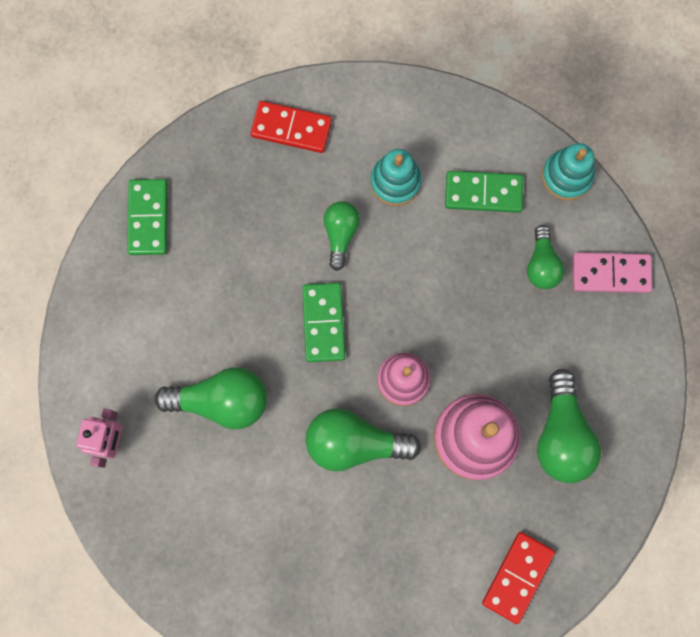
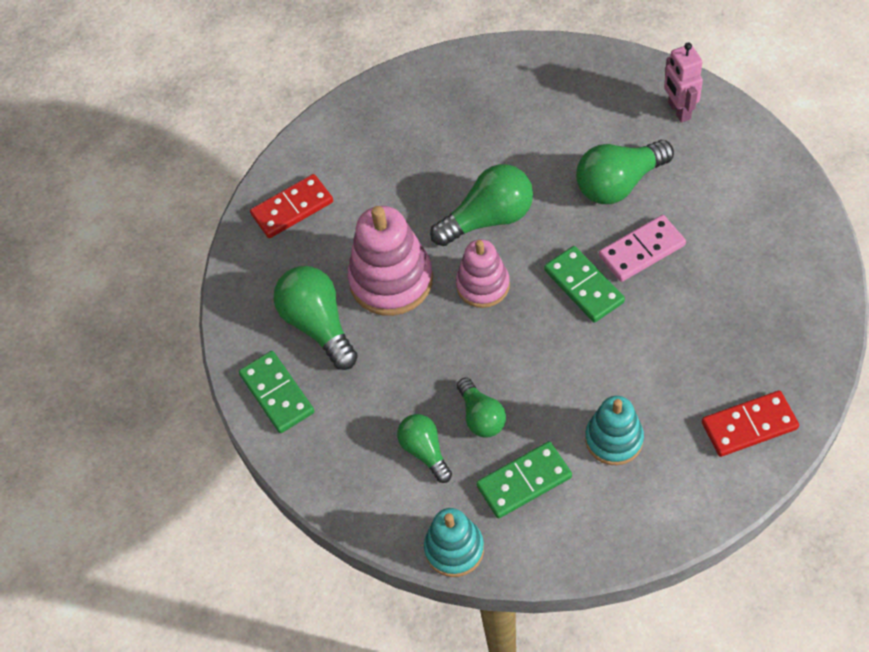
camera: 155 degrees right, 20 degrees down
(148, 218) = (803, 273): green domino -> green domino (277, 394)
(340, 234) = (627, 363): green light bulb -> green light bulb (481, 416)
(518, 577) = (292, 208): red domino -> red domino turned 60 degrees clockwise
(610, 273) = (355, 483): pink domino -> pink domino (642, 251)

